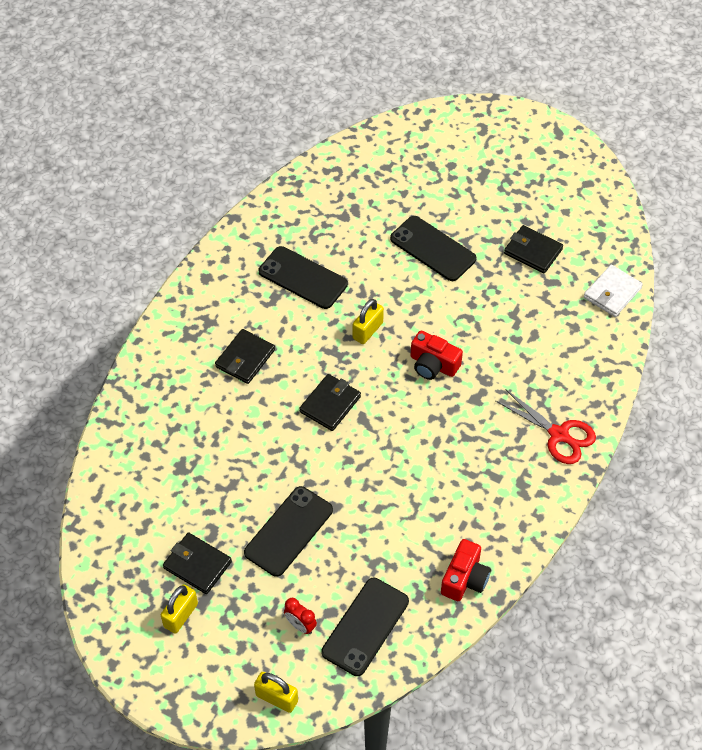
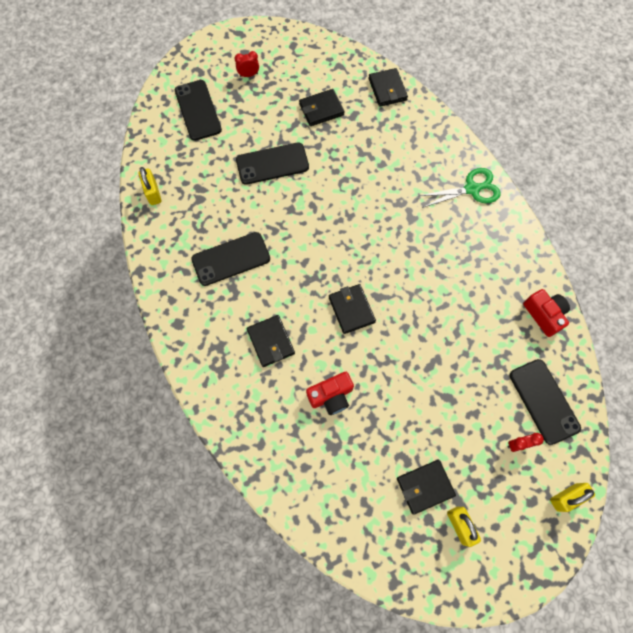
camera: 55 degrees left, 15 degrees up
(289, 531) = (437, 404): black phone -> black phone (198, 110)
(367, 330) = (308, 247): yellow padlock -> yellow padlock (153, 193)
(433, 365) = (366, 225): red camera -> red camera (331, 396)
(516, 170) = (248, 75): none -> red clock
(558, 434) = (472, 189): red scissors -> green scissors
(612, 293) = (387, 89): white wallet -> black wallet

